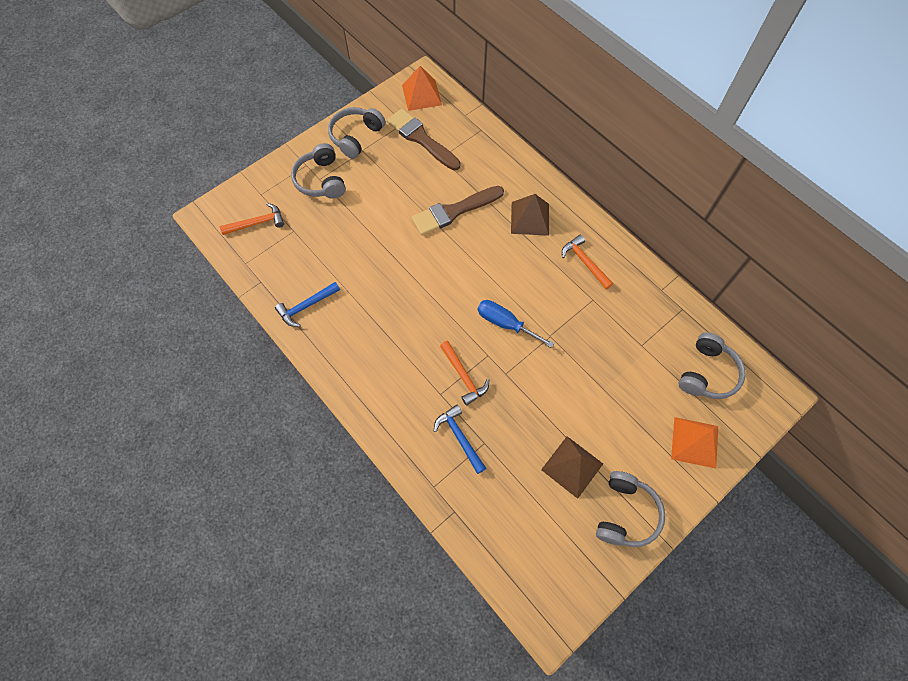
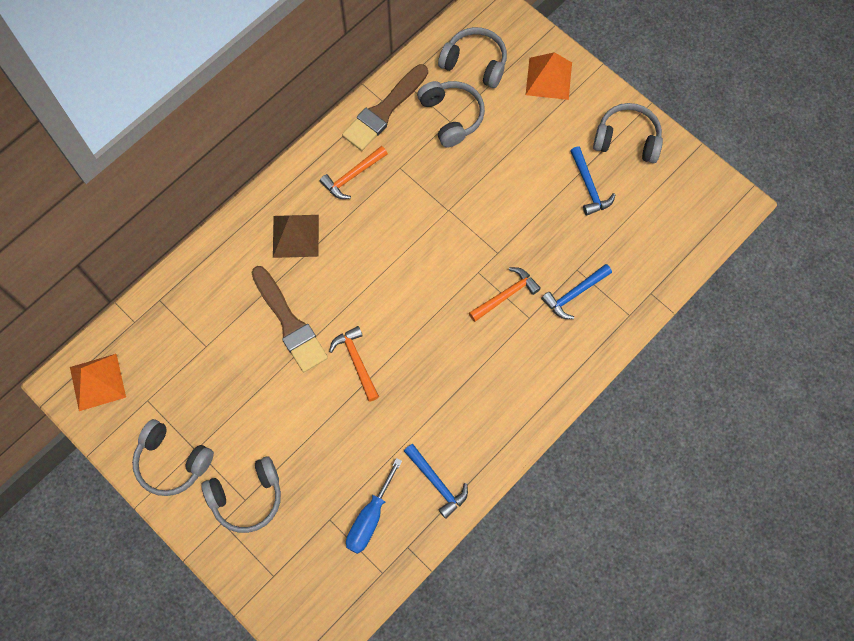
camera: 95 degrees left, 5 degrees up
(257, 223) = (320, 571): orange hammer -> orange hammer (356, 361)
(421, 139) = (175, 374): brown brush -> brown brush (384, 111)
(505, 323) = (438, 256): blue screwdriver -> blue screwdriver (370, 518)
(572, 466) = (589, 186): brown pyramid -> blue hammer
(647, 347) = (451, 116): none -> grey headphones

